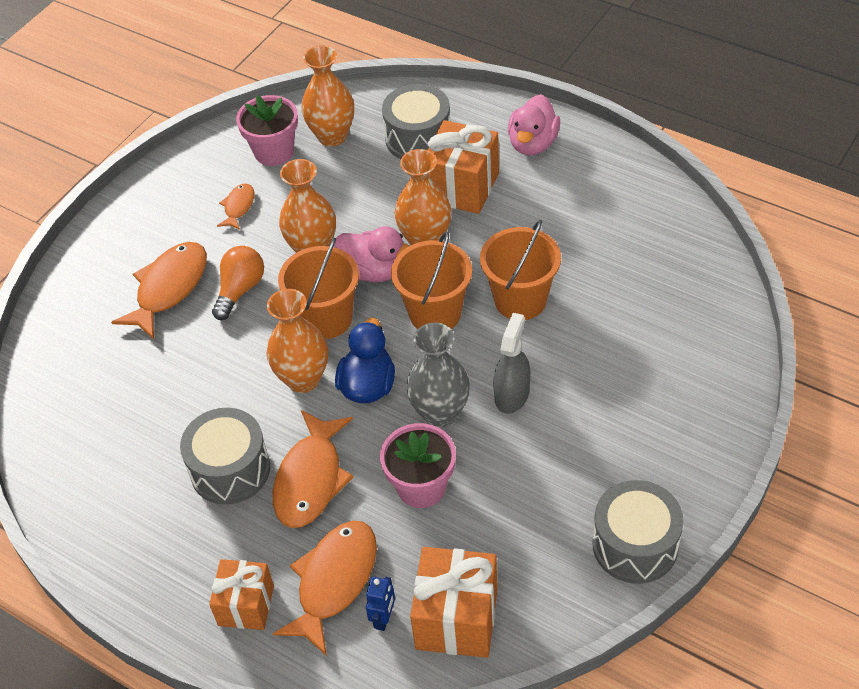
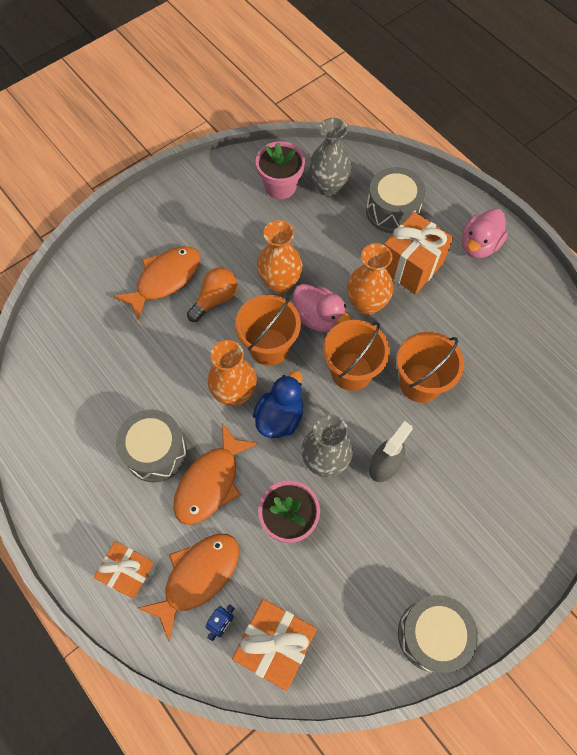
camera: 15 degrees right, 15 degrees up
(238, 207) = (238, 226): orange fish -> none
(332, 136) = (328, 187): orange vase -> grey vase

